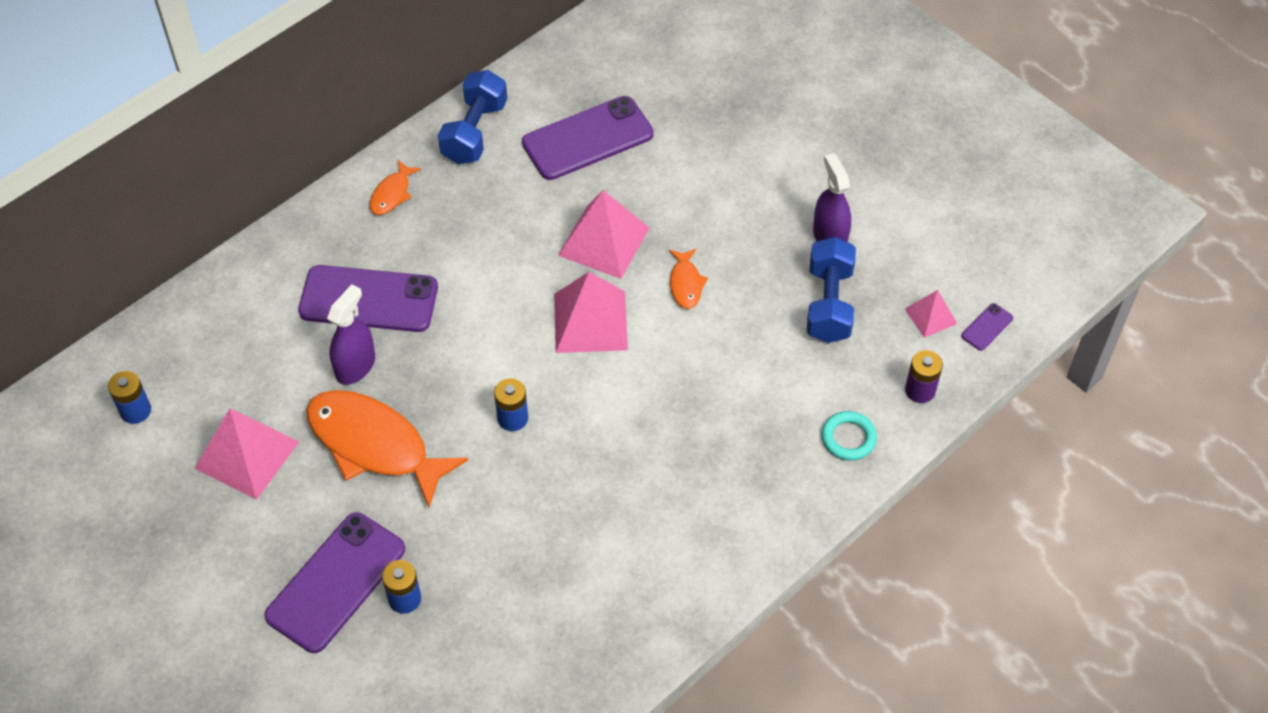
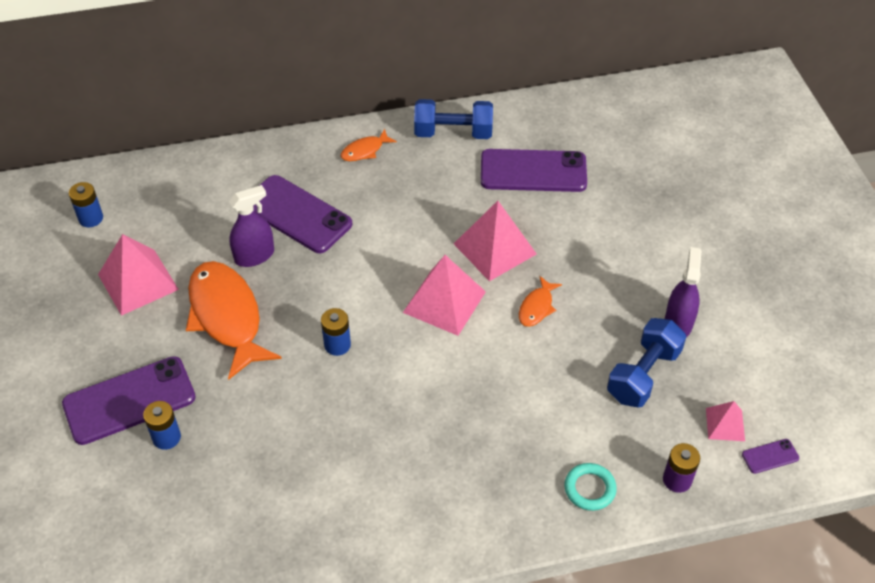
camera: 30 degrees right, 5 degrees down
(475, 132) = (453, 133): blue dumbbell -> blue dumbbell turned 45 degrees clockwise

